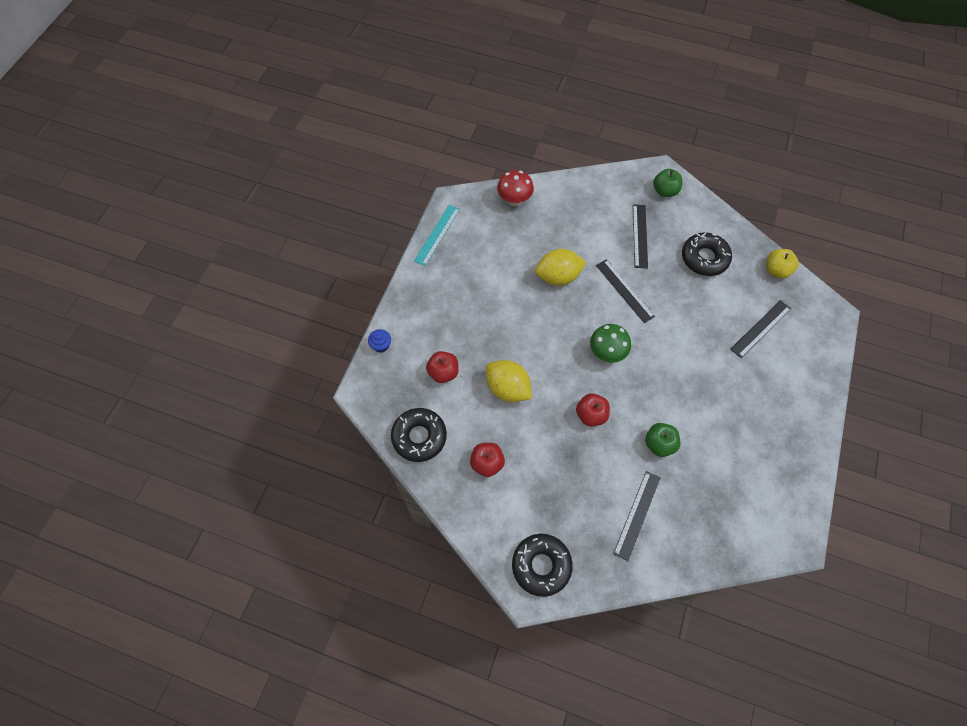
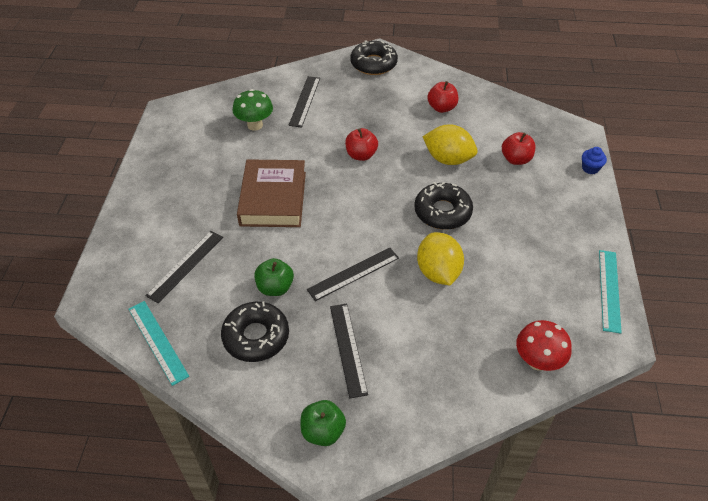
camera: 165 degrees right, 15 degrees down
(419, 437) = (509, 113): black donut -> black donut (442, 212)
(558, 277) = (438, 272): yellow lemon -> yellow lemon turned 75 degrees counterclockwise
(606, 353) = (359, 207): green mushroom -> green mushroom (255, 125)
(624, 290) = (353, 273): black ruler -> black ruler turned 75 degrees counterclockwise
(659, 444) = (292, 147): green apple -> green apple (275, 287)
(683, 381) = (273, 198): none -> brown book
(776, 270) = (157, 341): yellow apple -> turquoise ruler

